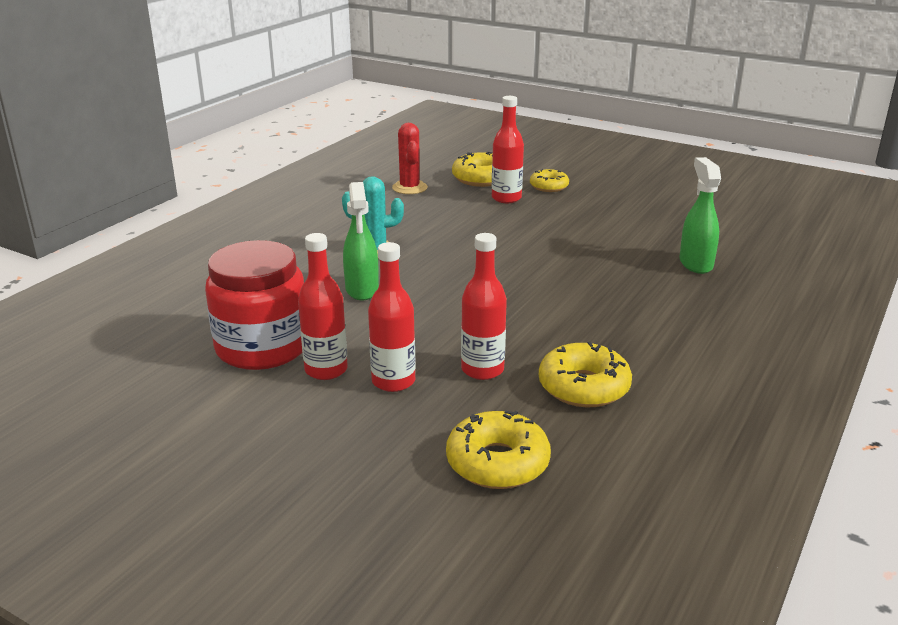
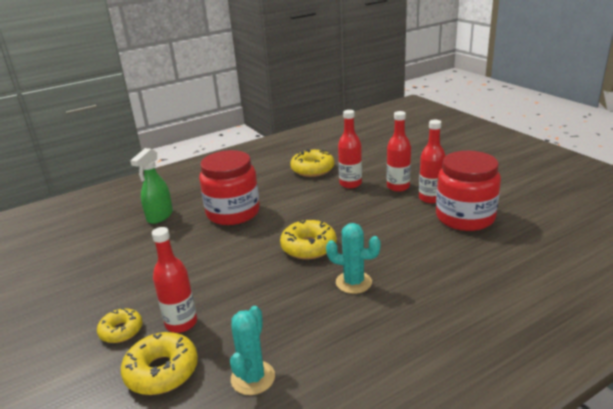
camera: 150 degrees left, 0 degrees up
(362, 290) = (385, 245): green spray bottle -> none
(409, 188) = (253, 378): red cactus -> turquoise cactus
(497, 462) = (374, 153): yellow donut -> yellow donut (308, 247)
(606, 287) = (233, 212): none -> red jar

